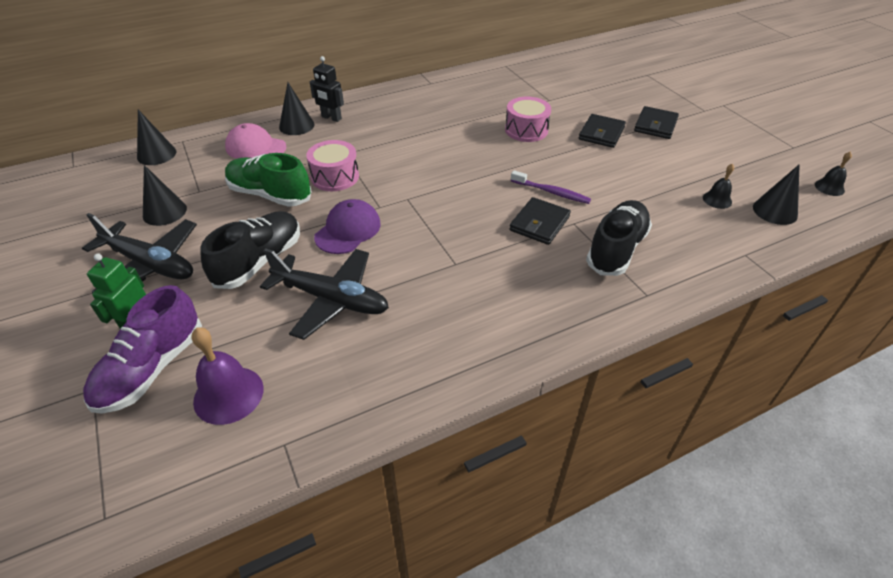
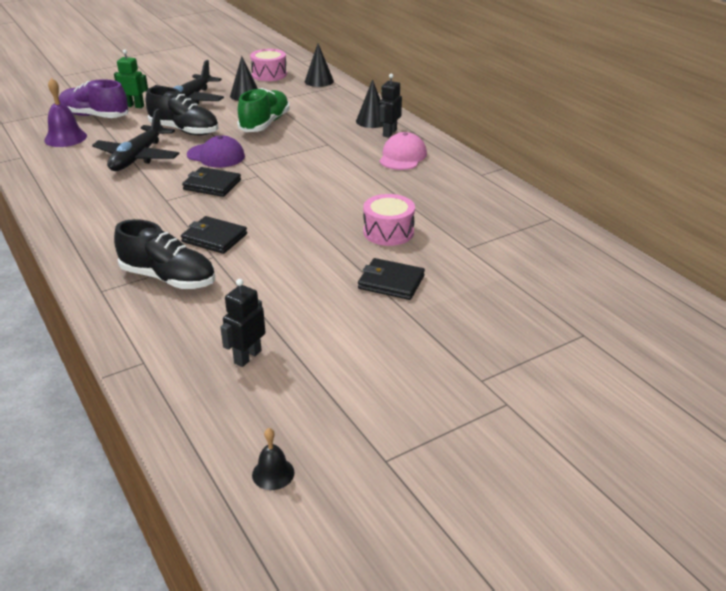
camera: 85 degrees right, 10 degrees down
(255, 147) = (333, 110): pink cap -> pink cap (402, 156)
(335, 177) = (290, 144): pink drum -> pink drum (269, 74)
(551, 192) = (266, 245): purple toothbrush -> none
(655, 125) = (422, 327): black wallet -> black wallet (212, 185)
(717, 200) = (247, 357): black bell -> black robot
(775, 211) = (220, 403): black cone -> none

